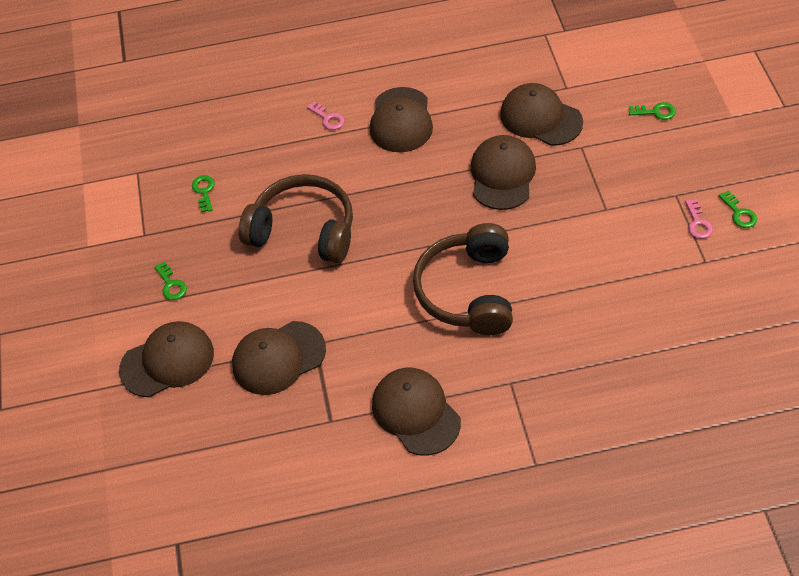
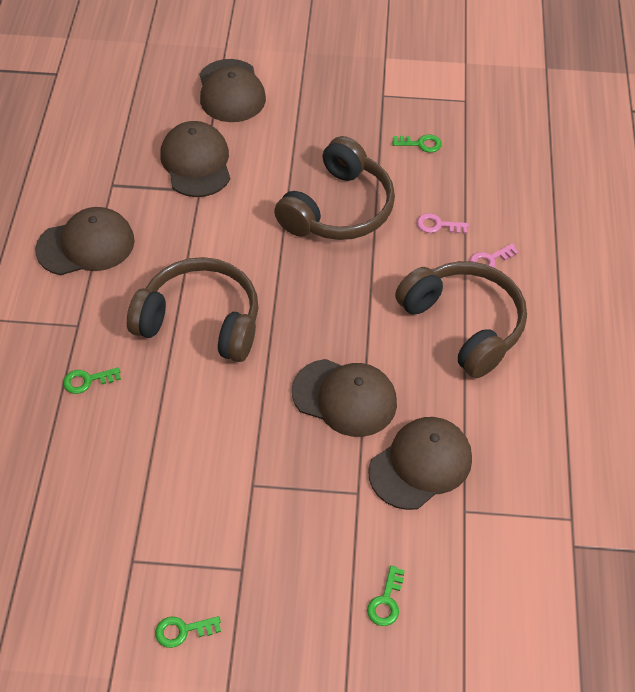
camera: 100 degrees right, 0 degrees up
(171, 284) = (314, 105): green key -> green key (87, 380)
(401, 120) = (464, 324): brown cap -> brown headphones
(698, 223) = (189, 576): pink key -> pink key (438, 225)

